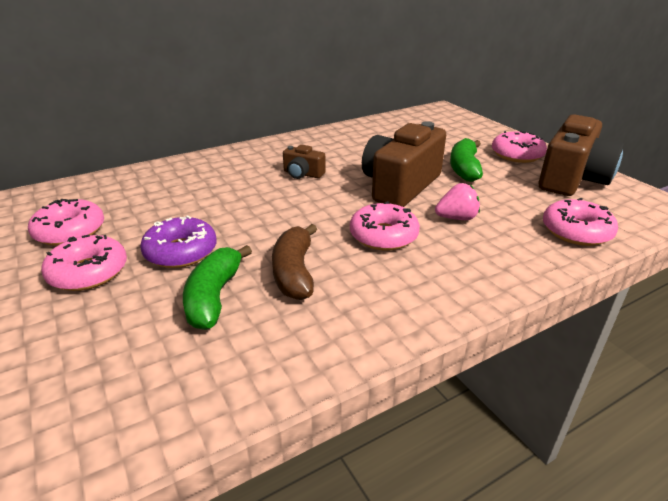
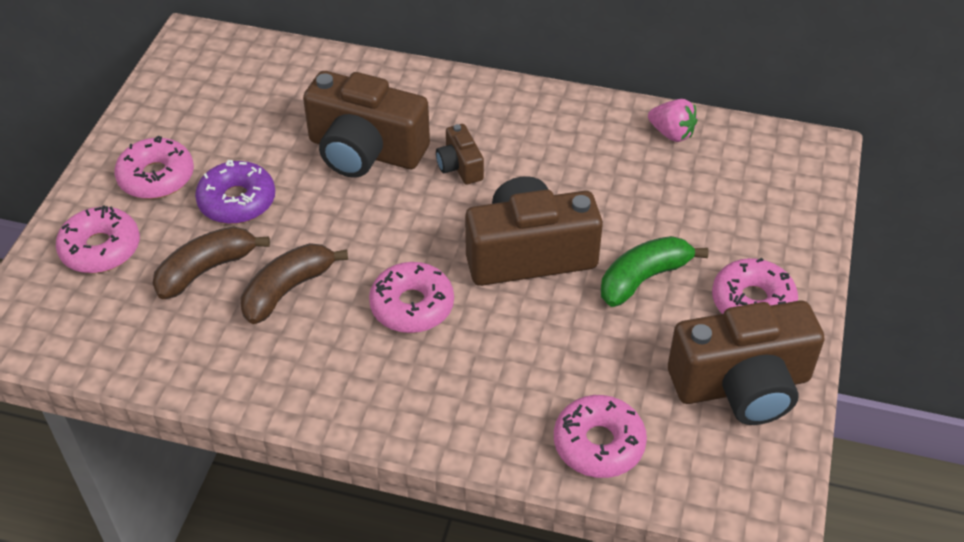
camera: 45 degrees right, 15 degrees up
(70, 231) = (188, 115): pink donut -> pink donut (101, 249)
(214, 297) = (206, 270): green banana -> brown banana
(235, 192) = (365, 151): none -> brown camera
(456, 218) = (511, 337): pink strawberry -> pink strawberry (671, 133)

